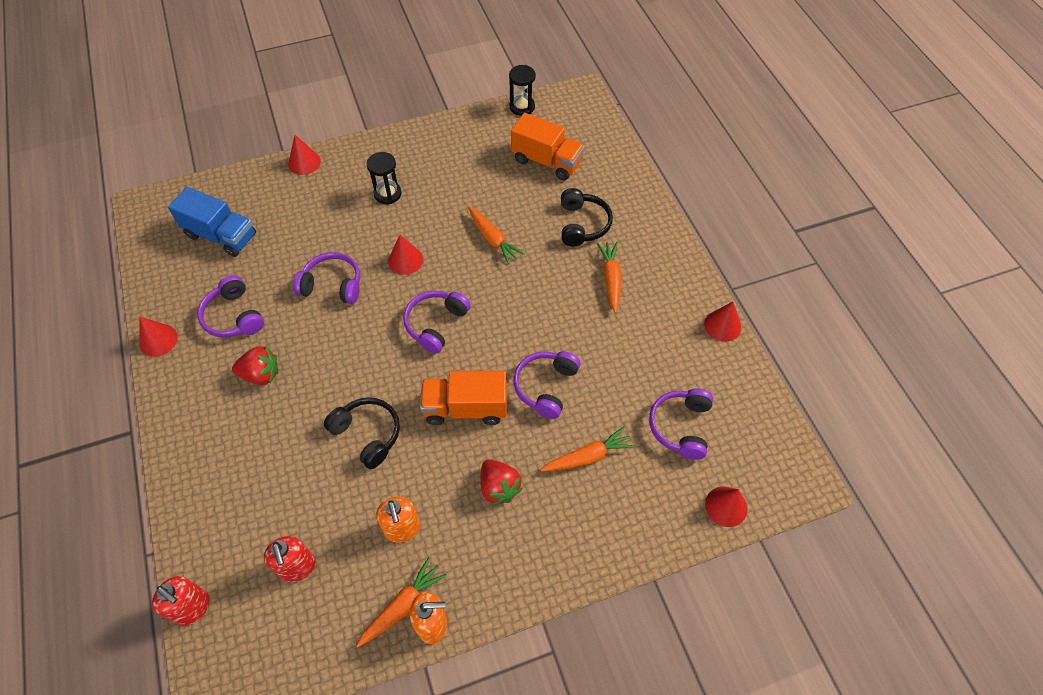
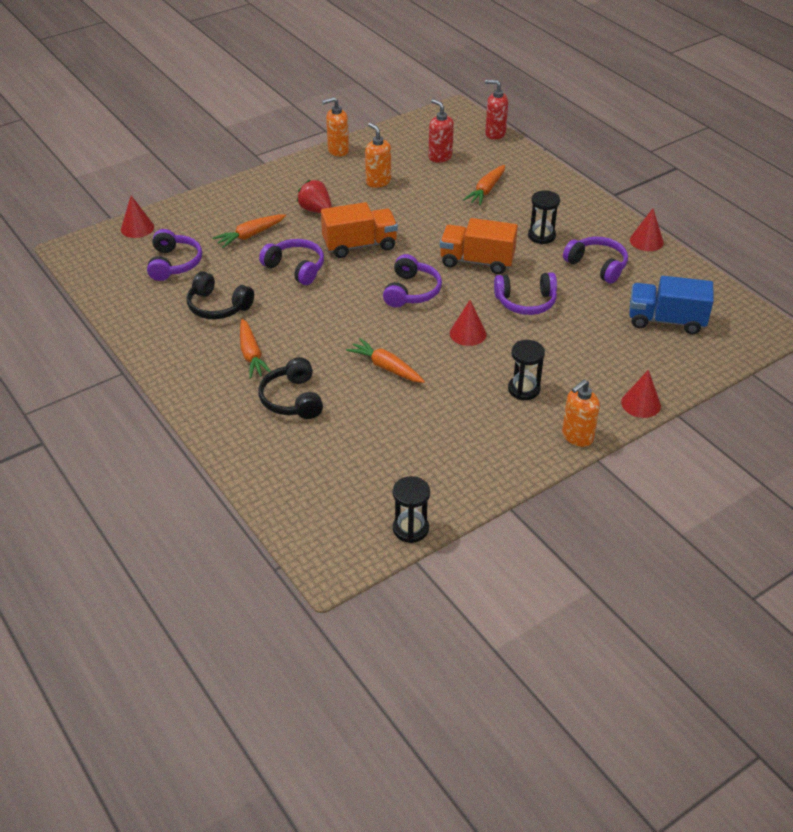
camera: 165 degrees right, 15 degrees down
(261, 374) = (541, 236): red strawberry -> black hourglass
(367, 434) = (431, 219): black headphones -> black headphones (218, 306)
(371, 146) = (577, 436): none -> orange soap dispenser
(402, 606) = (361, 154): orange carrot -> orange carrot (486, 190)
(546, 387) = (295, 268): purple headphones -> purple headphones turned 60 degrees counterclockwise
(547, 161) = (353, 461): orange truck -> orange truck (477, 261)
(722, 325) = (134, 337): red cone -> none

